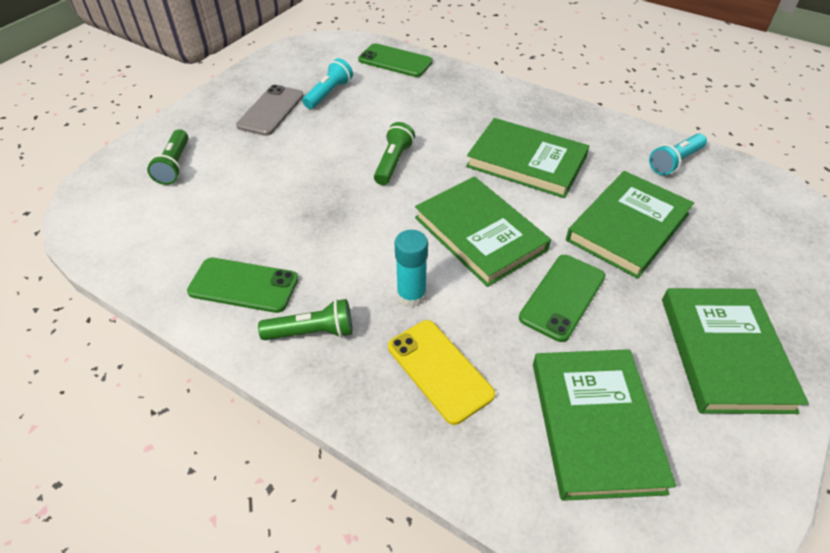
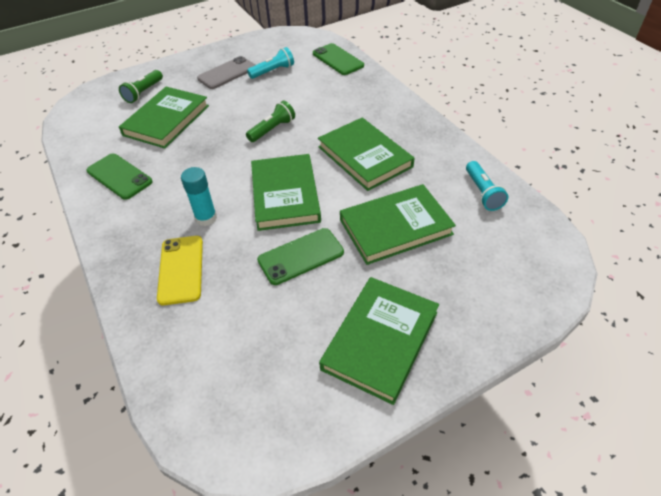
camera: 30 degrees right, 0 degrees up
(312, 332) = (131, 217): green flashlight -> none
(594, 425) = (243, 344): green book -> green book (166, 120)
(675, 162) = (482, 193): turquoise flashlight -> turquoise flashlight turned 90 degrees counterclockwise

